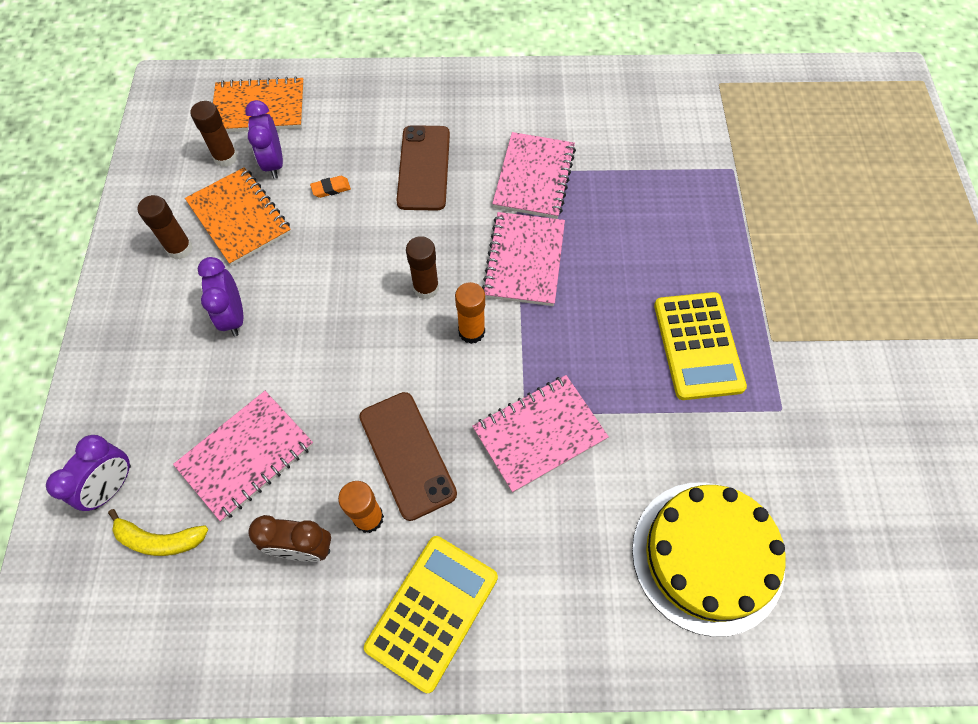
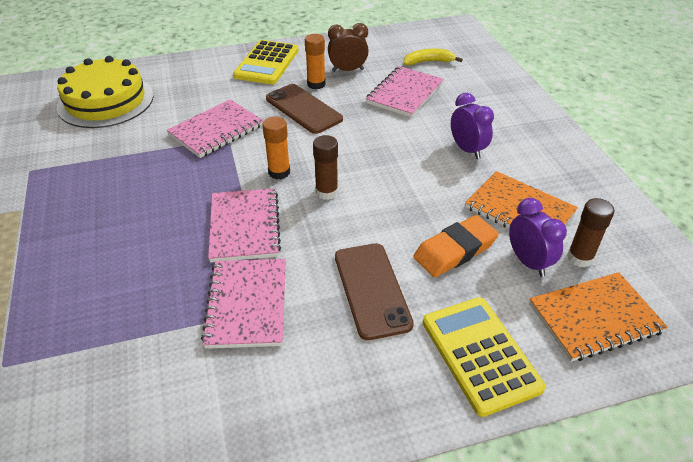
camera: 165 degrees right, 20 degrees down
(112, 486) = (472, 73): purple clock -> none
(180, 248) = (548, 181): brown glue stick -> none
(331, 188) = (455, 250): orange eraser -> orange eraser, size x2.16
(698, 346) = (88, 195): yellow calculator -> yellow calculator (480, 354)

